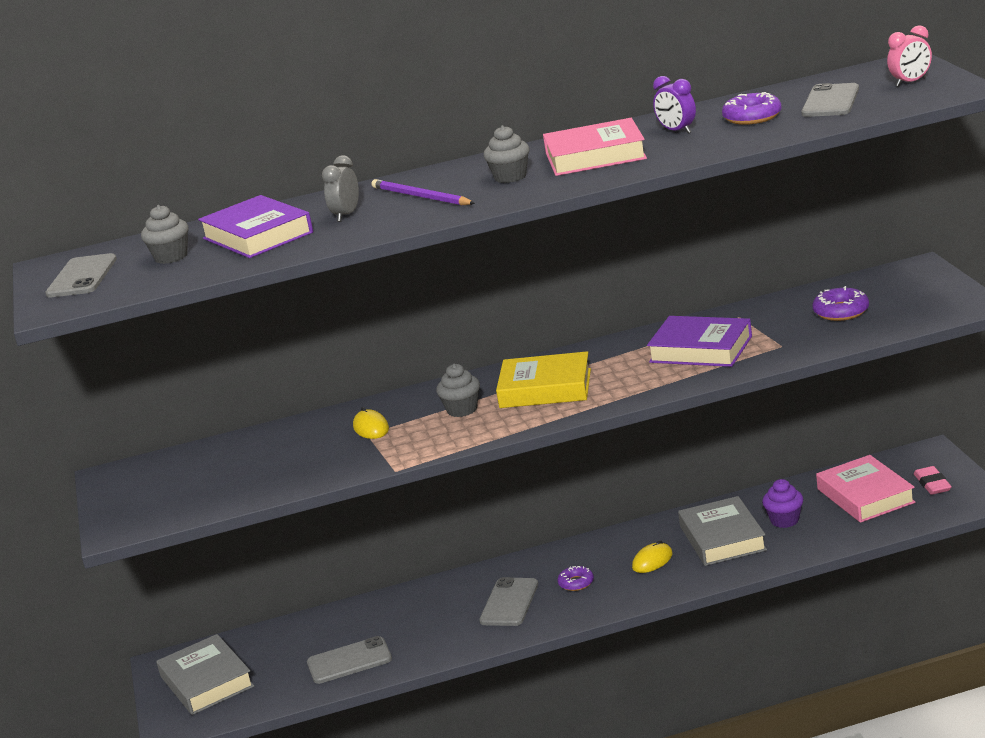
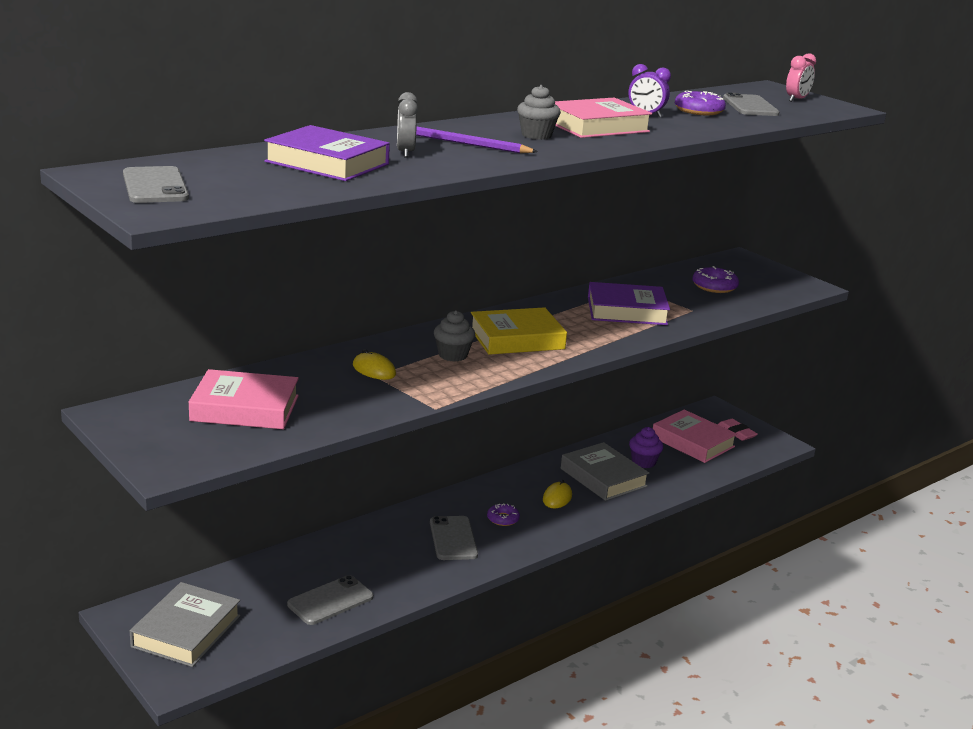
camera: 30 degrees left, 0 degrees up
(171, 257) = (247, 175): grey cupcake -> none
(206, 681) = (186, 631): grey book -> grey book turned 75 degrees clockwise
(223, 470) = (245, 408): none -> pink book

